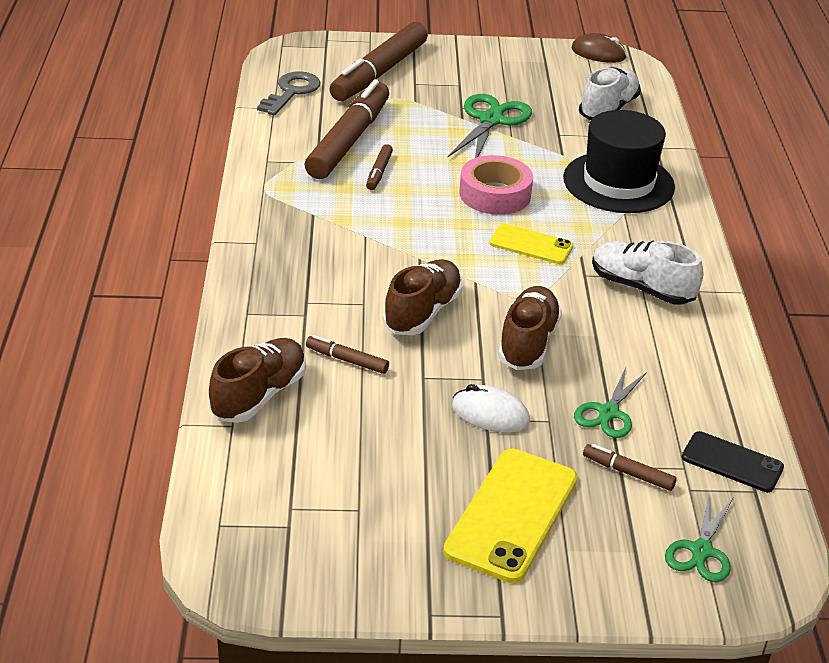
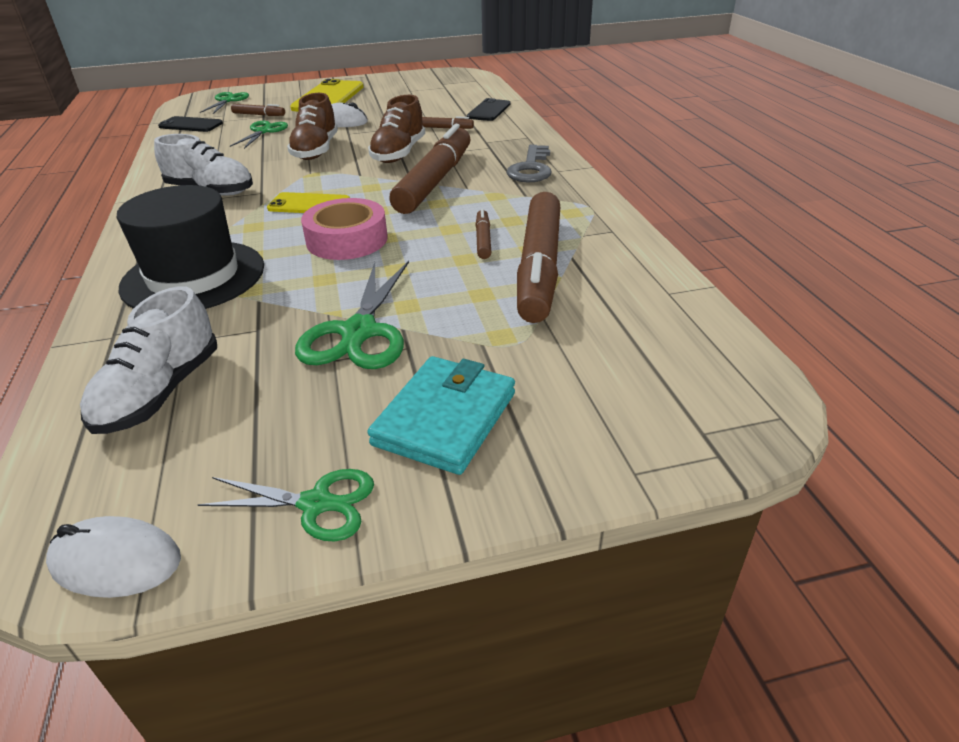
camera: 170 degrees right, 0 degrees up
(259, 395) = (489, 110): brown shoe -> black phone
(291, 92) = (669, 321): grey key -> grey key (531, 169)
(379, 73) = (566, 388): brown marker -> brown marker (435, 181)
(449, 72) = (445, 418): none -> turquoise wallet
(516, 55) = (316, 503): none -> green scissors
(598, 53) = (116, 562): brown mouse -> white mouse

